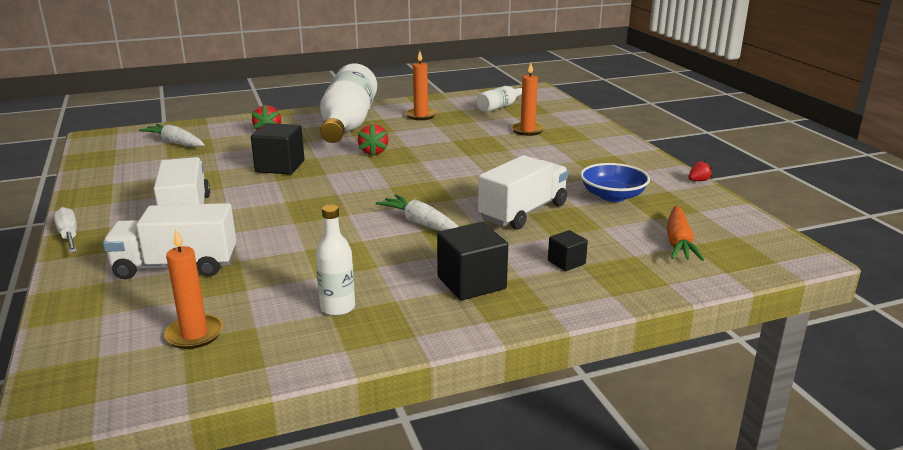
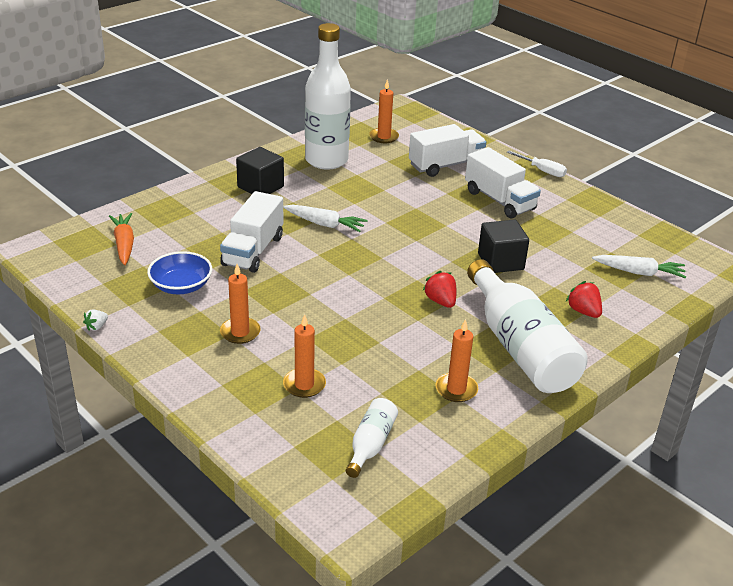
camera: 155 degrees right, 10 degrees up
(338, 308) = (326, 160): white bottle -> white bottle, size x2.15
(565, 160) = (240, 332): none -> orange candle
(566, 262) = (205, 212): black cube -> none
(698, 181) = (97, 327): red strawberry -> white strawberry

